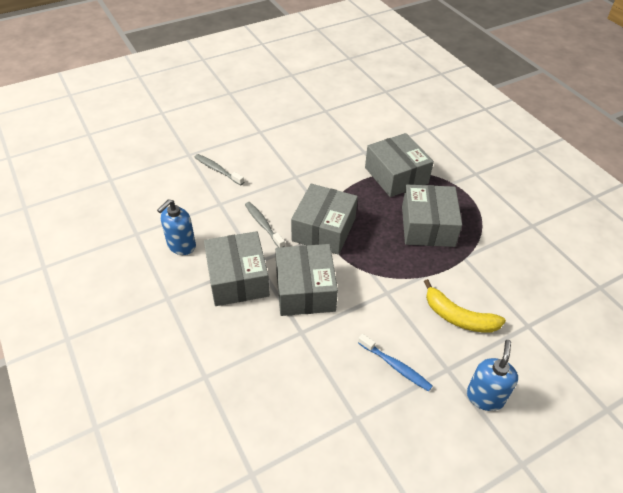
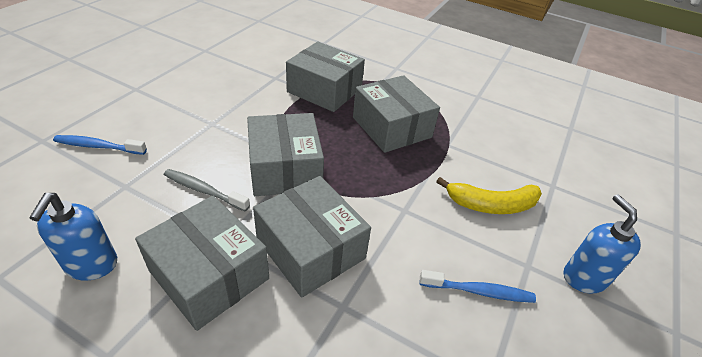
camera: 35 degrees left, 5 degrees down
(217, 170) = (98, 146): grey toothbrush -> blue toothbrush

